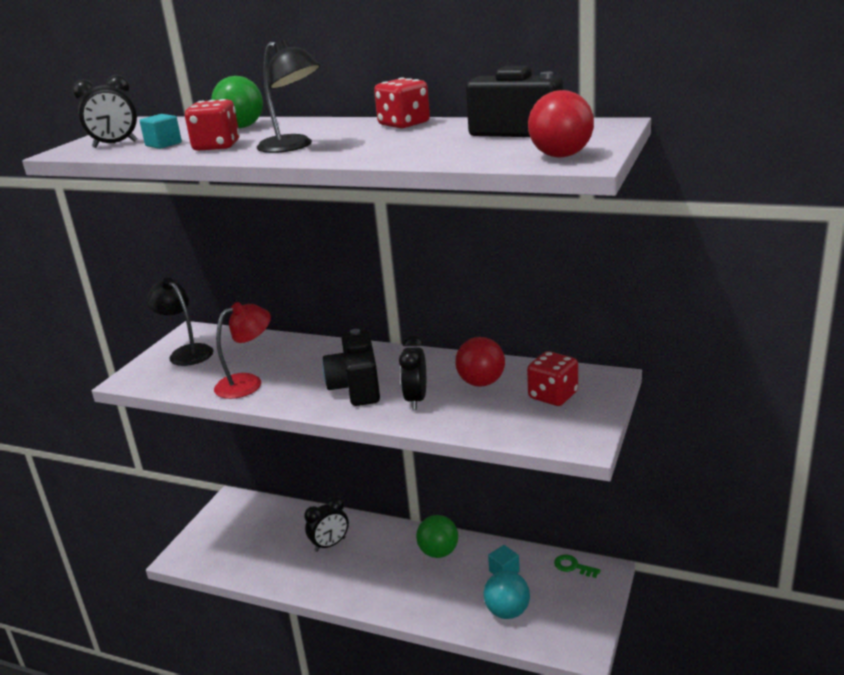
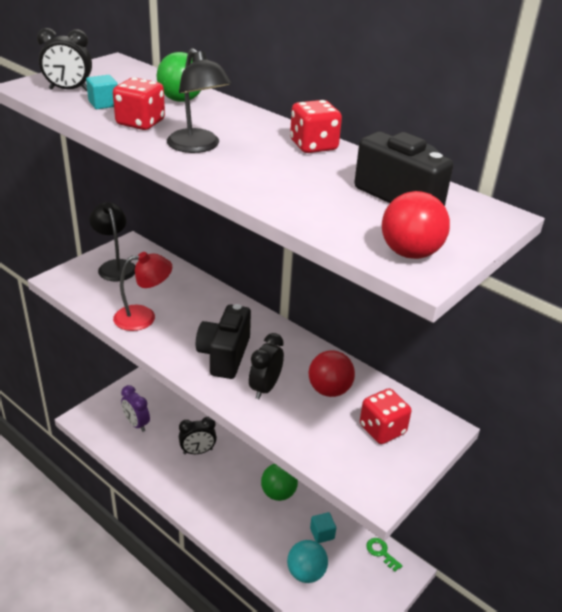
camera: 15 degrees right, 10 degrees up
(246, 542) = (136, 424): none -> purple clock

